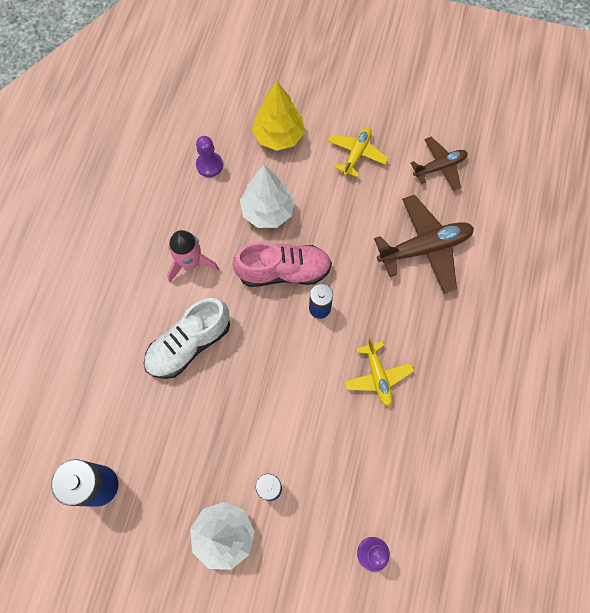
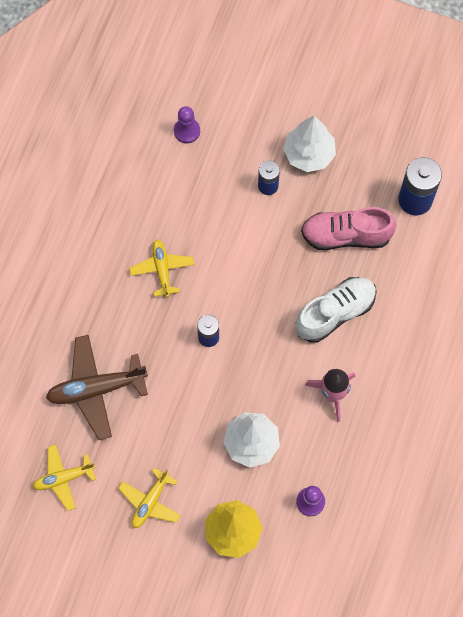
camera: 175 degrees left, 0 degrees up
(283, 271) = (240, 377): pink shoe -> pink shoe (346, 235)
(439, 167) = (63, 478): brown plane -> yellow plane

